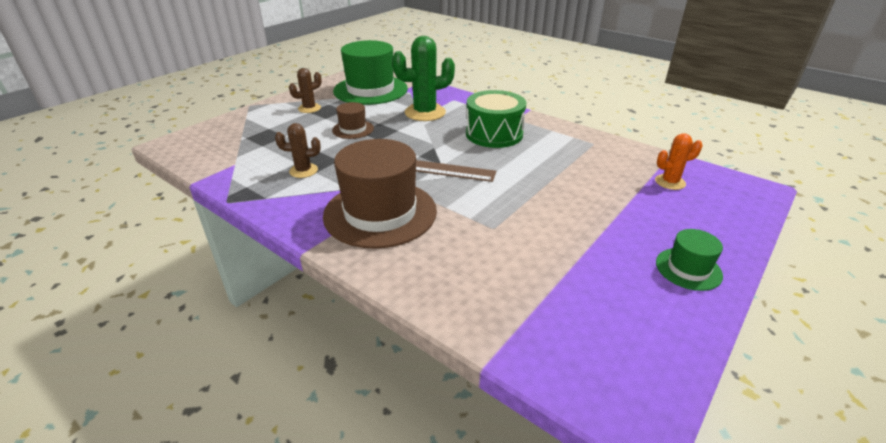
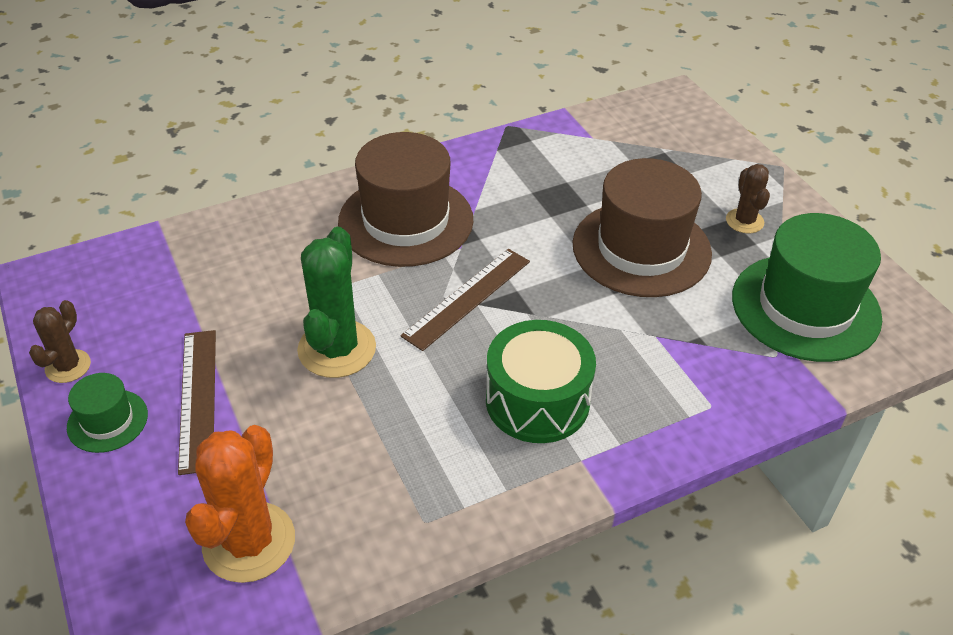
camera: 115 degrees right, 10 degrees up
(303, 171) = (541, 184): brown cactus -> brown cactus (68, 366)
(353, 129) = (641, 249): brown hat -> brown hat, size x2.09
(425, 113) = (667, 345): green cactus -> green cactus (337, 349)
(623, 237) = (198, 399): none -> brown ruler
(670, 182) = (249, 542): orange cactus -> orange cactus, size x1.80

